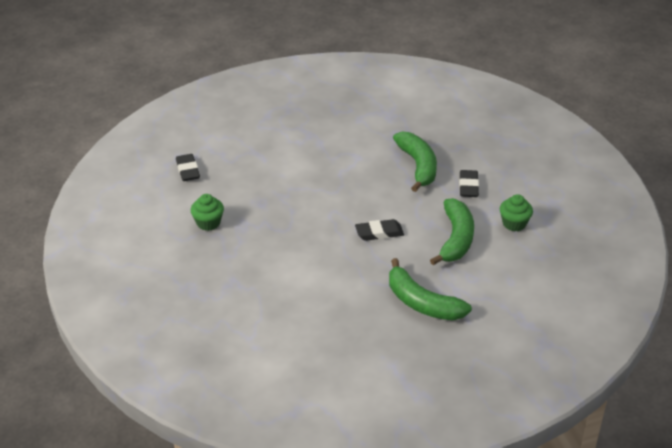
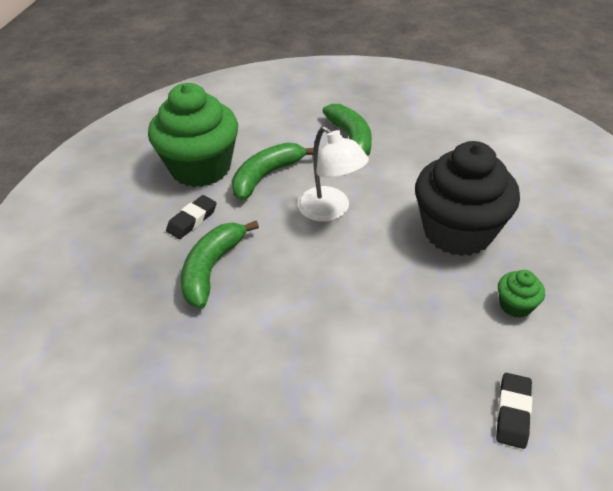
camera: 145 degrees left, 5 degrees up
(273, 256) = (457, 231): none -> black cupcake
(379, 233) = (330, 210): black eraser -> white lamp
(514, 224) = (201, 168): green cupcake -> green cupcake, size x2.43

